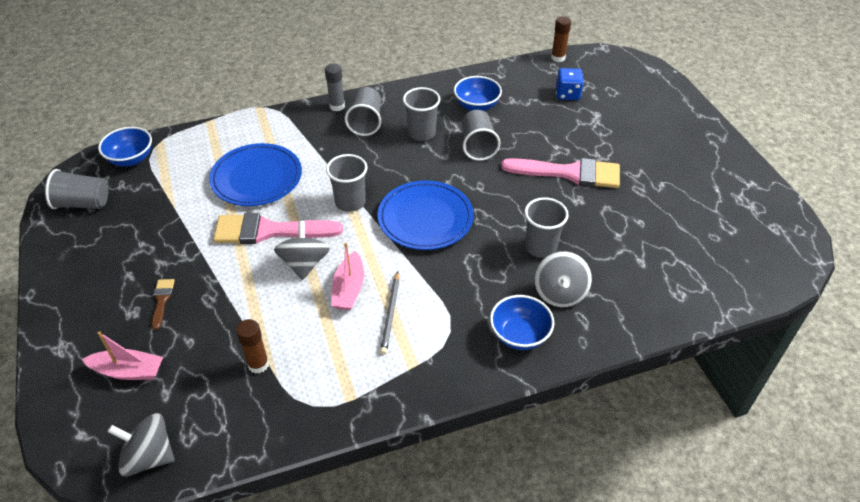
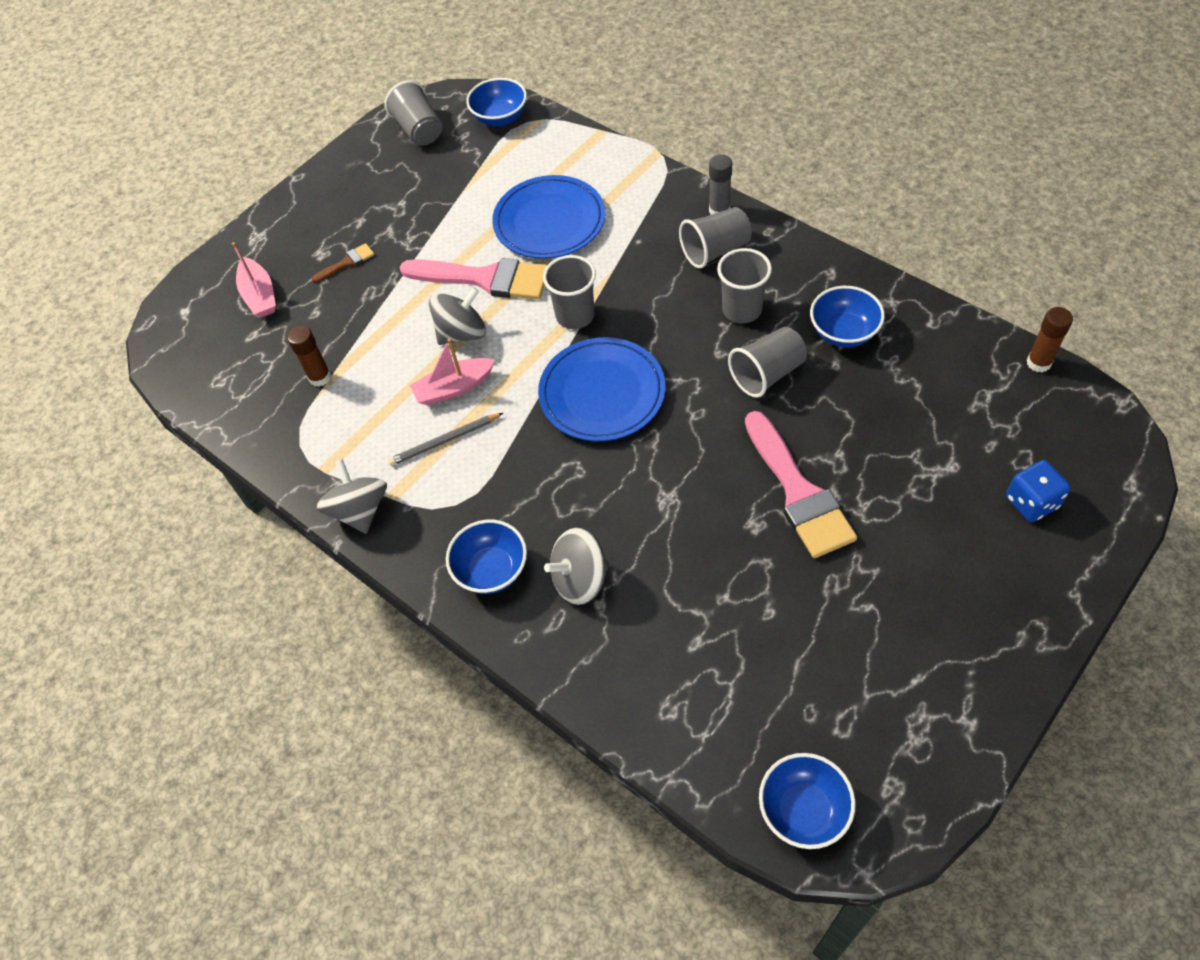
camera: 65 degrees right, 10 degrees up
(149, 456) = (187, 367): grey spinning top -> grey spinning top (360, 510)
(269, 231) = (485, 278): pink brush -> pink brush turned 135 degrees clockwise
(540, 247) = (640, 525): grey cup -> none
(567, 94) = (964, 413): blue dice -> blue dice (1031, 502)
(772, 268) = (803, 809): none -> blue bowl

